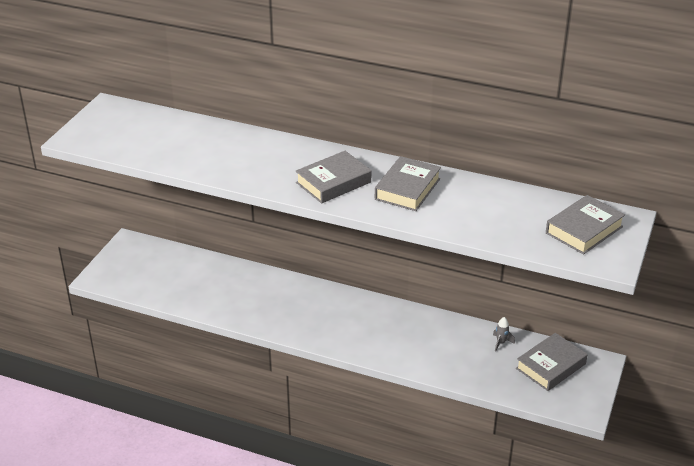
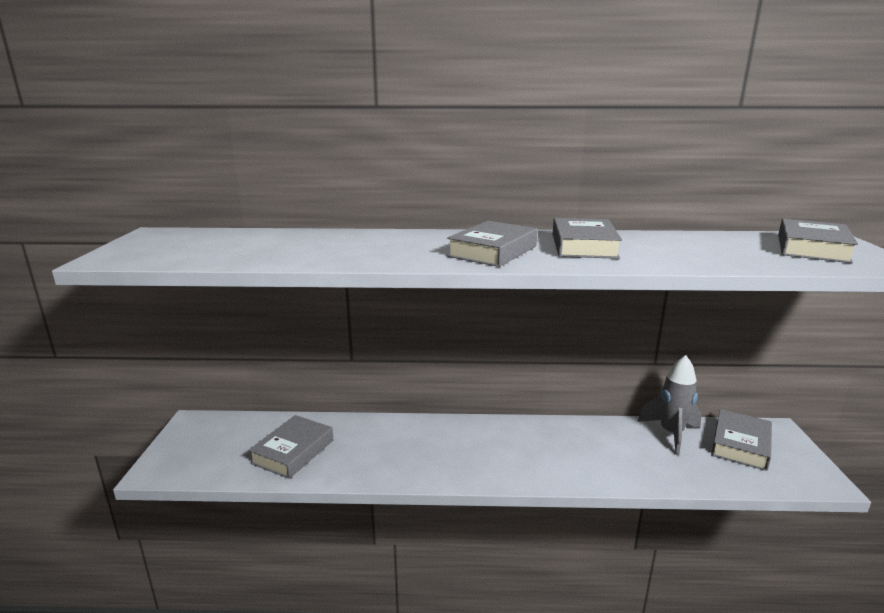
camera: 20 degrees left, 15 degrees down
(195, 286) = (293, 451): none -> grey book
(501, 343) = (671, 434): grey rocket -> grey rocket, size x2.20

